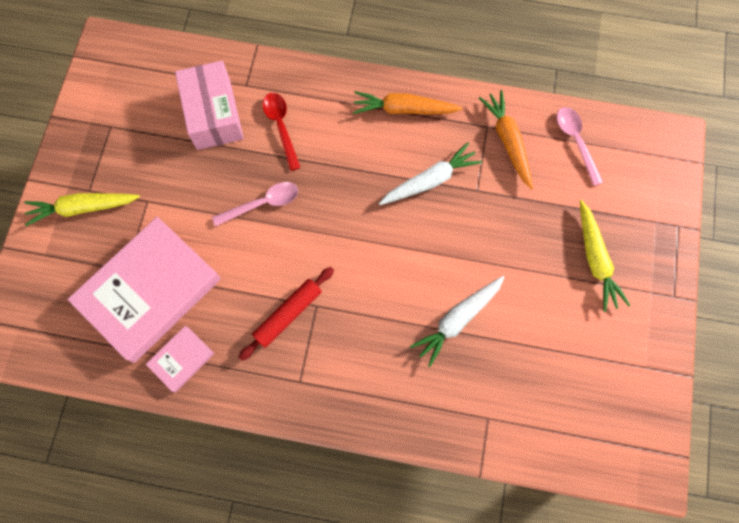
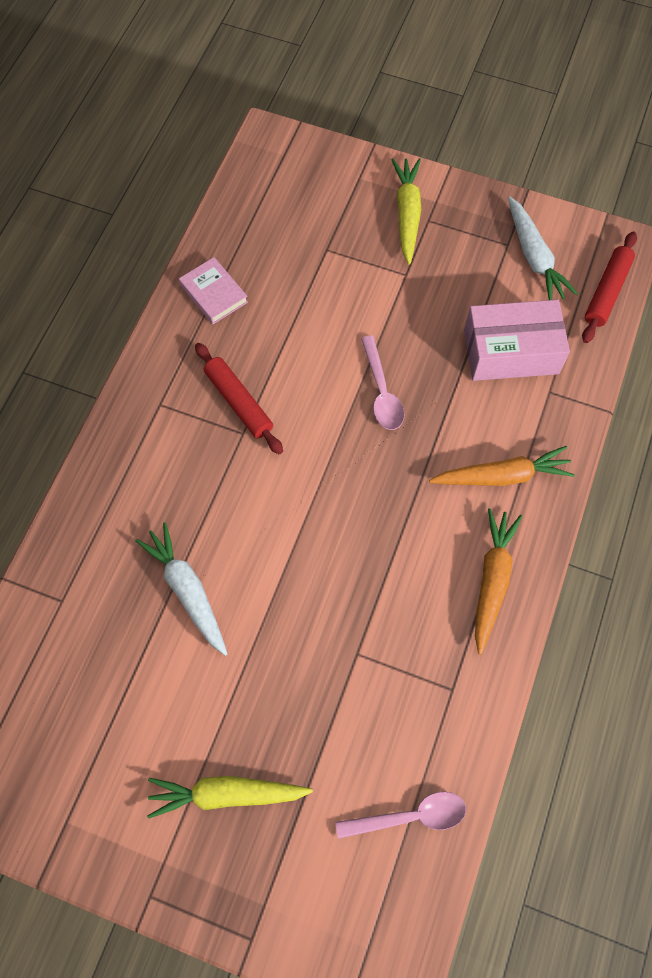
camera: 100 degrees right, 5 degrees down
(149, 291) = (296, 270): pink book -> none
(151, 52) = (606, 292): none -> red rolling pin
(281, 127) = (484, 425): red spoon -> none
(430, 180) = (381, 594): white carrot -> white carrot (534, 257)
(508, 141) = (424, 714): orange carrot -> orange carrot (502, 476)

